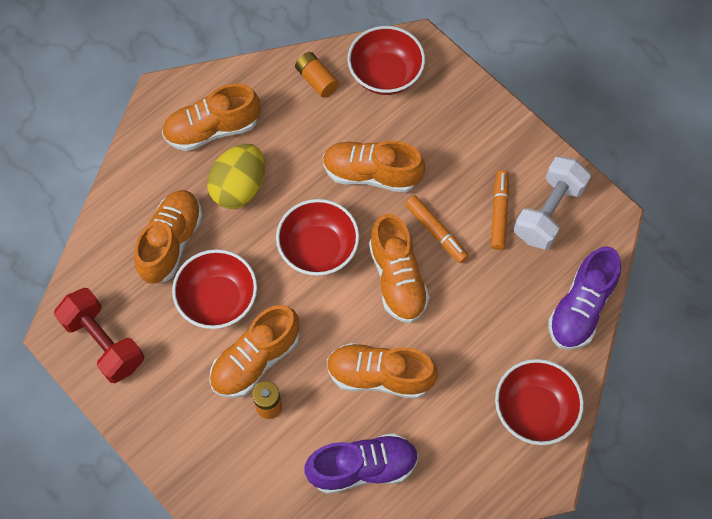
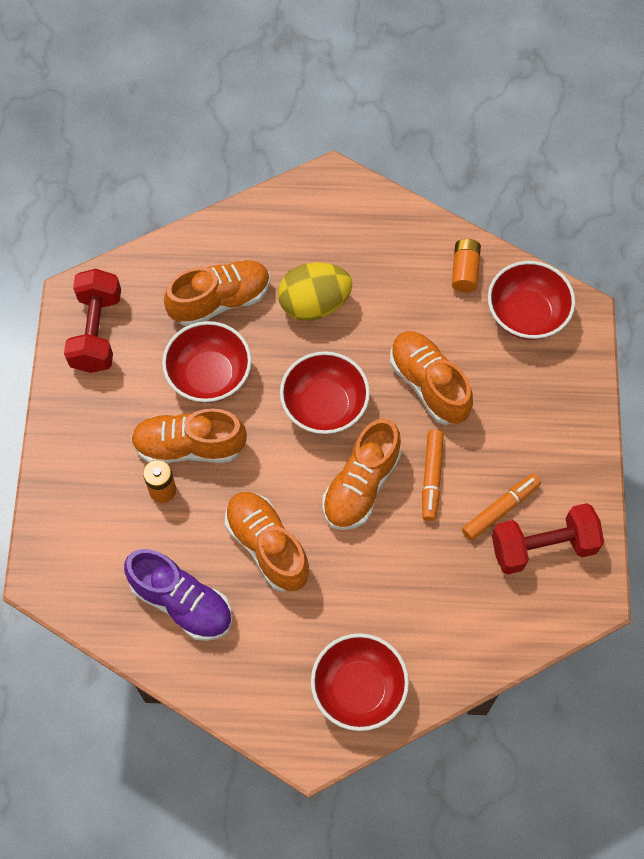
camera: 45 degrees right, 0 degrees up
(212, 129) = (341, 240): orange shoe -> none
(548, 212) = (543, 546): white dumbbell -> red dumbbell
(580, 308) = (484, 648): purple shoe -> none

